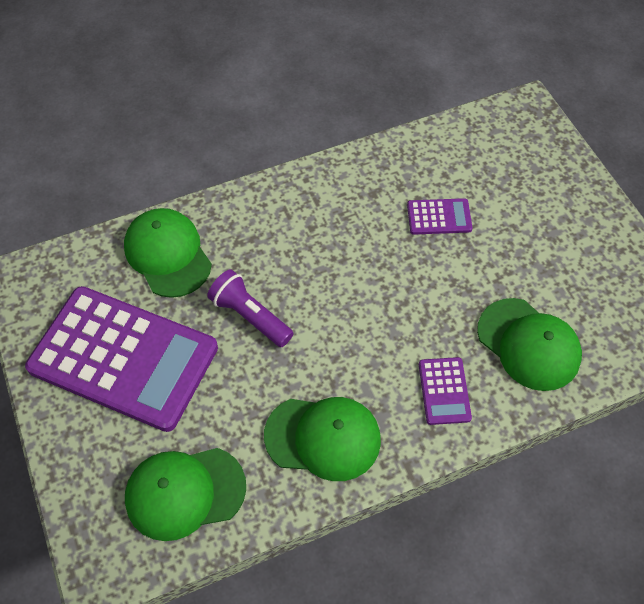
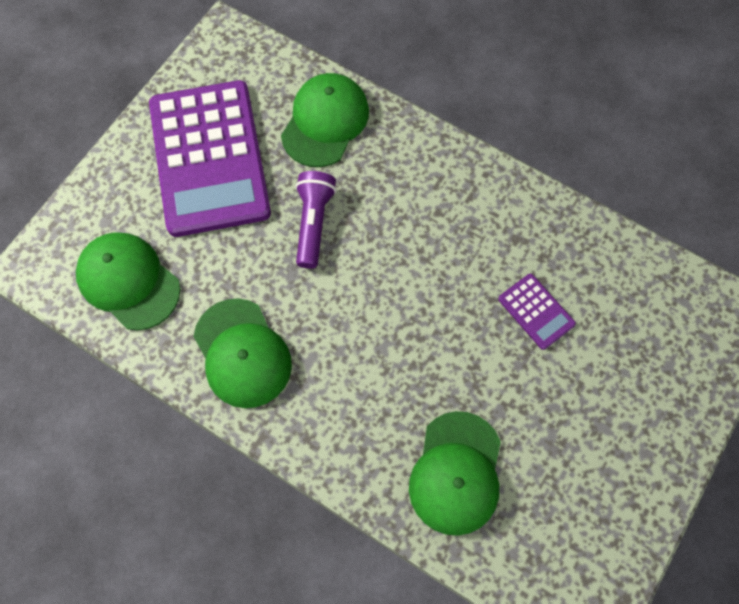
camera: 55 degrees right, 10 degrees up
(444, 391) = (354, 425): purple calculator -> none

